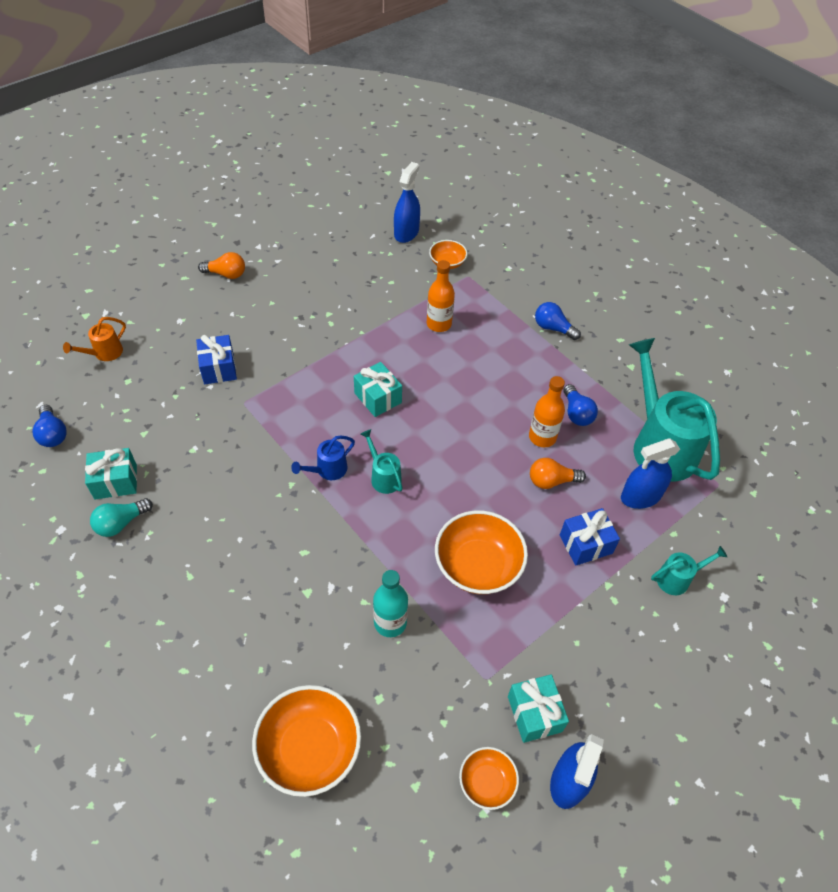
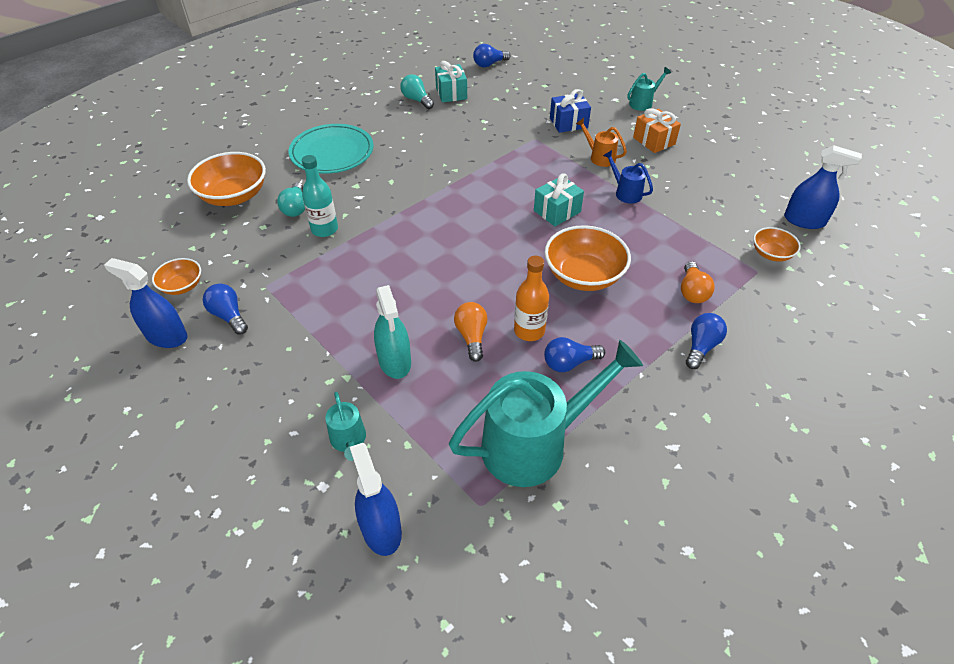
camera: 90 degrees right, 5 degrees down
(104, 353) = (569, 72): orange watering can -> orange watering can (599, 157)
(226, 274) = (680, 115): orange light bulb -> orange light bulb (692, 291)
(228, 626) = (332, 152): none -> turquoise plate
(270, 304) = (654, 141): none -> orange gift
(327, 470) = (470, 187): blue watering can -> blue watering can (625, 192)
(345, 661) = (295, 208): none -> turquoise light bulb
(383, 476) = (467, 219): turquoise watering can -> turquoise watering can (643, 103)
(439, 324) = (670, 249): orange bottle -> none
(478, 565) = (374, 280): orange bowl -> orange bowl (583, 275)
(534, 714) = (229, 316): turquoise gift -> blue light bulb
(585, 544) = (395, 361): blue gift -> turquoise spray bottle
(640, 496) = (456, 416): blue spray bottle -> blue spray bottle (381, 529)

